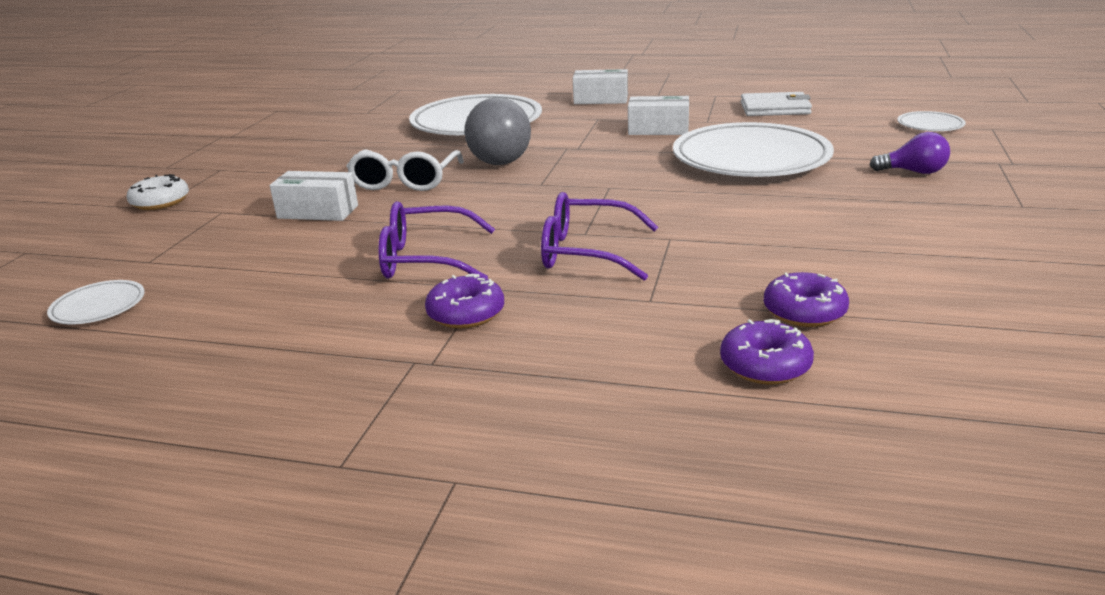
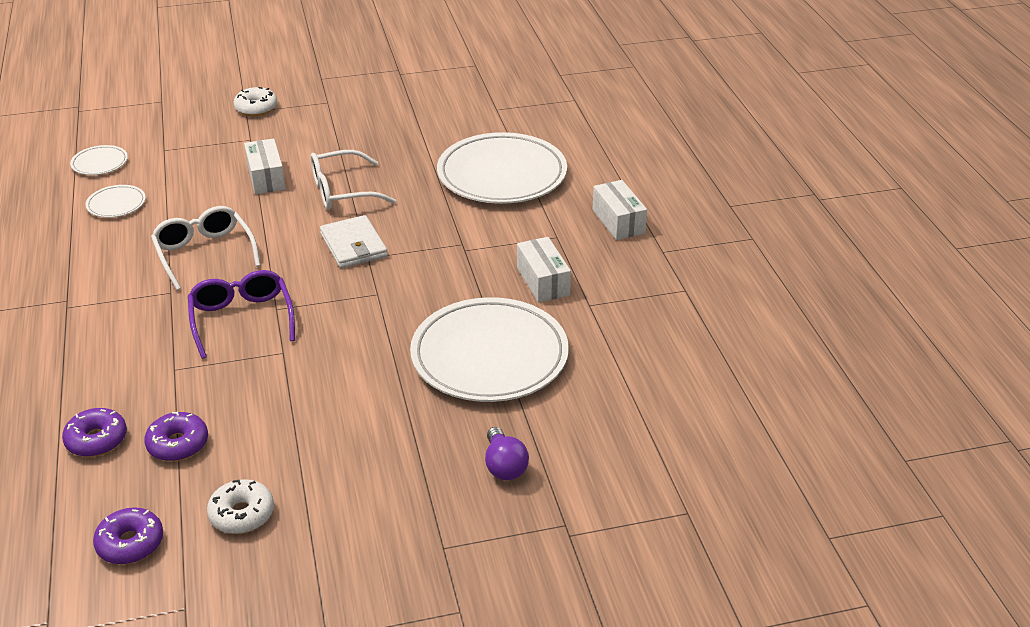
camera: 60 degrees right, 10 degrees up
(425, 259) = (204, 253): purple glasses -> white glasses
(466, 313) = (131, 298): purple donut -> purple donut (130, 543)
(500, 163) = (405, 221): grey ball -> none
(775, 108) = (662, 340): white wallet -> white wallet (354, 245)
(930, 125) = (669, 462): white plate -> white plate (116, 204)
(950, 288) = (242, 514): none -> white donut

